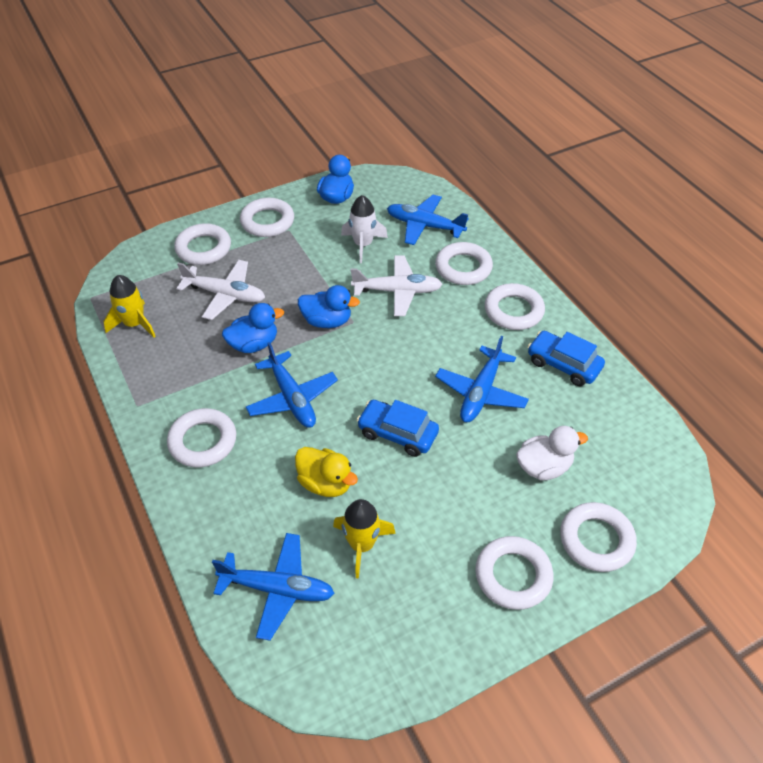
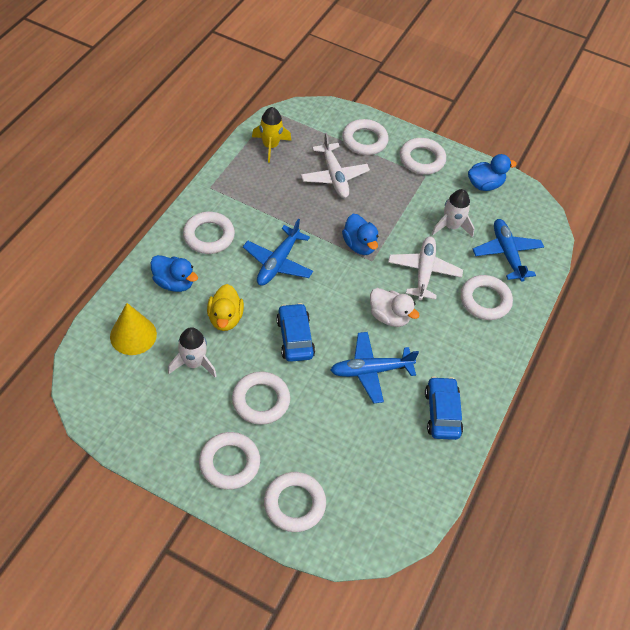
camera: 50 degrees right, 5 degrees up
(254, 344) = (305, 216): blue duck -> blue duck (174, 283)
(278, 589) = (133, 335): blue plane -> yellow cone
(362, 545) = (193, 363): yellow rocket -> white rocket
(398, 291) = (424, 271): white plane -> white plane turned 135 degrees counterclockwise
(513, 311) = (469, 354): white ring -> white ring (261, 400)
(543, 467) = (334, 442): white duck -> white duck (389, 316)

